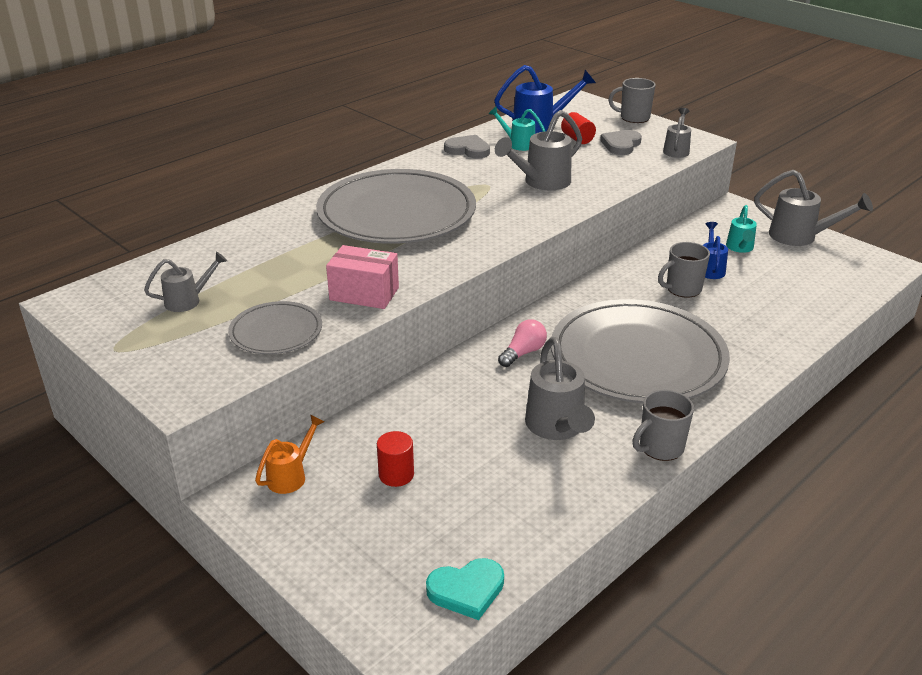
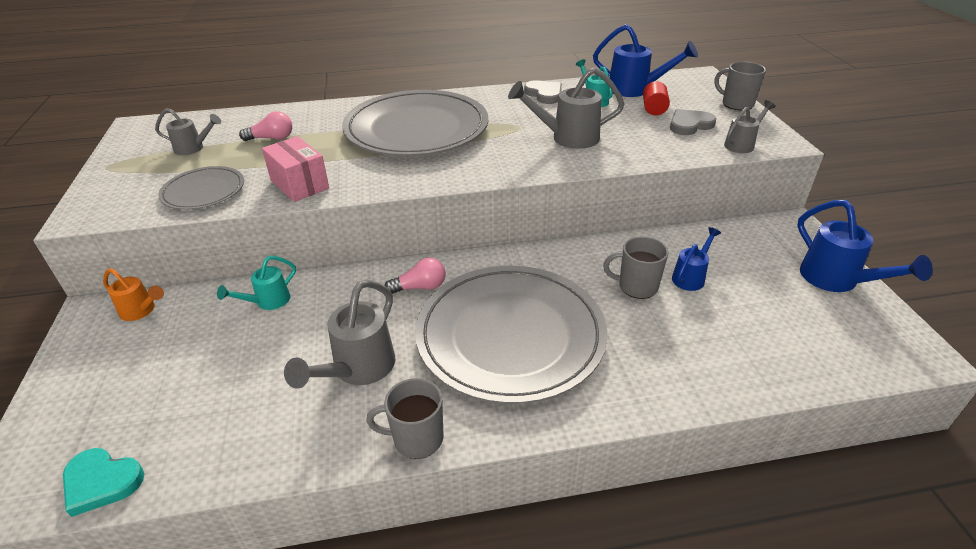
camera: 35 degrees right, 5 degrees up
(261, 265) = (272, 138): none -> pink light bulb
(291, 475) = (141, 311): orange watering can -> orange watering can turned 45 degrees clockwise
(396, 475) = (198, 347): red cylinder -> none
(740, 248) = (748, 268): turquoise watering can -> turquoise watering can (267, 302)
(801, 237) = (837, 281): grey watering can -> blue watering can

